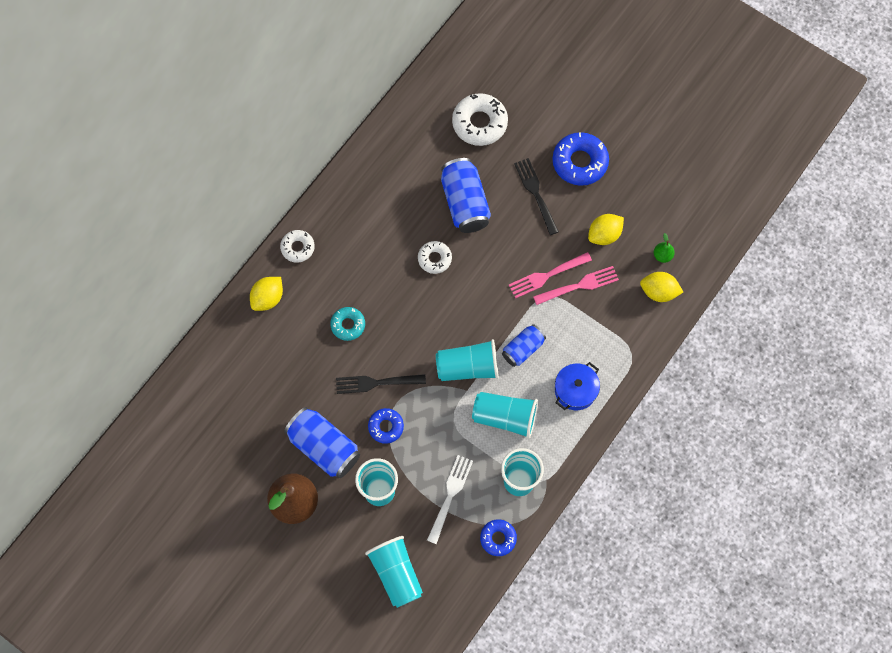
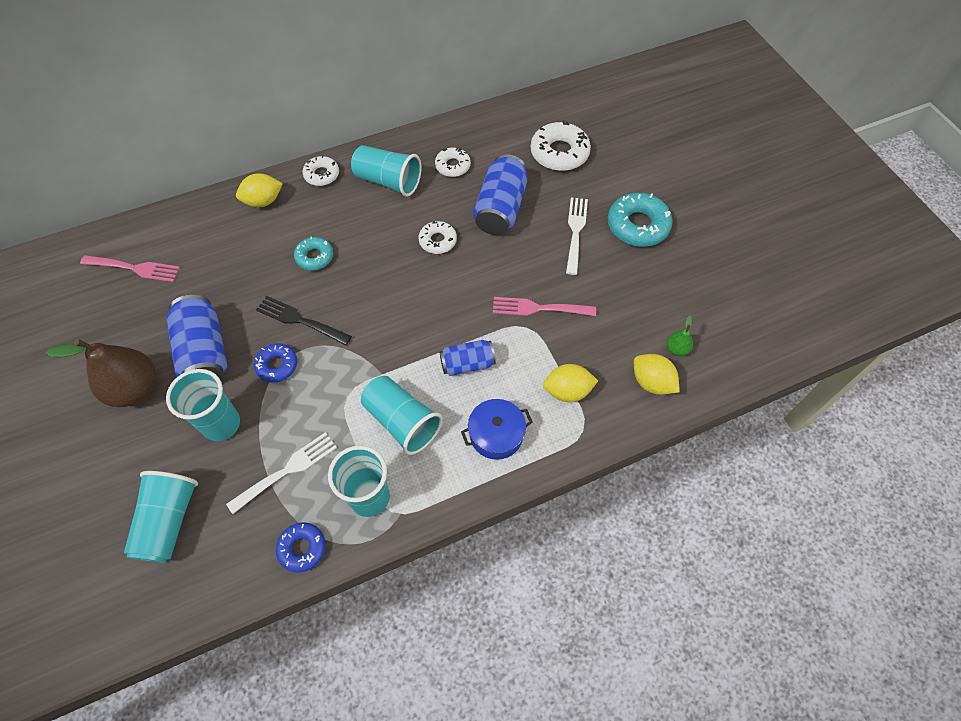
camera: 30 degrees right, 10 degrees down
(400, 182) = (453, 166): none -> white donut
(468, 367) = (399, 352): turquoise cup -> turquoise cup (388, 181)
(536, 193) = (575, 232): black fork -> white fork
(579, 162) = (637, 225): blue donut -> turquoise donut
(579, 285) = (567, 334): pink fork -> pink fork (134, 268)
(604, 235) = (623, 300): yellow lemon -> yellow lemon (567, 391)

